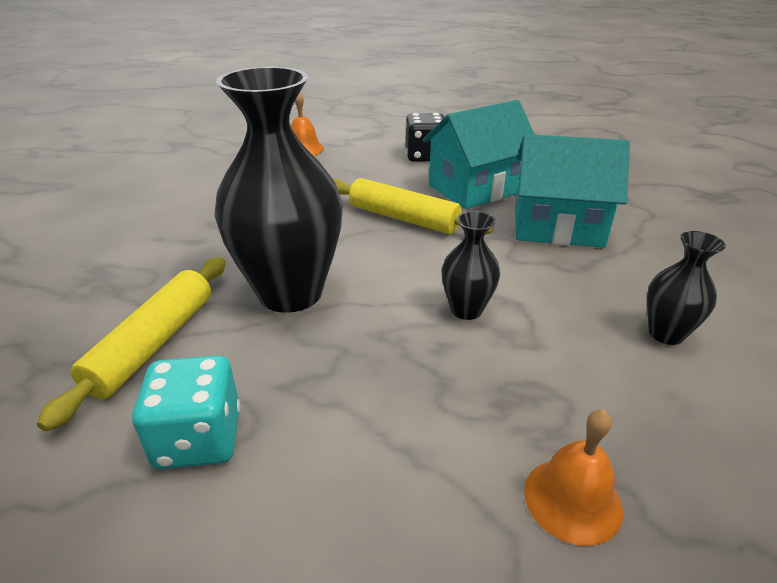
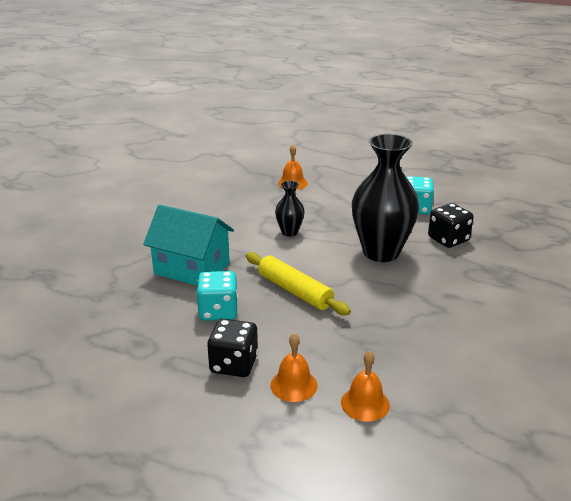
camera: 165 degrees left, 5 degrees down
(153, 344) = (448, 239): yellow rolling pin -> black dice
(366, 151) = (294, 385): none -> orange bell
(476, 188) = (218, 311): turquoise house -> turquoise dice
(666, 334) = (205, 212): black vase -> none

